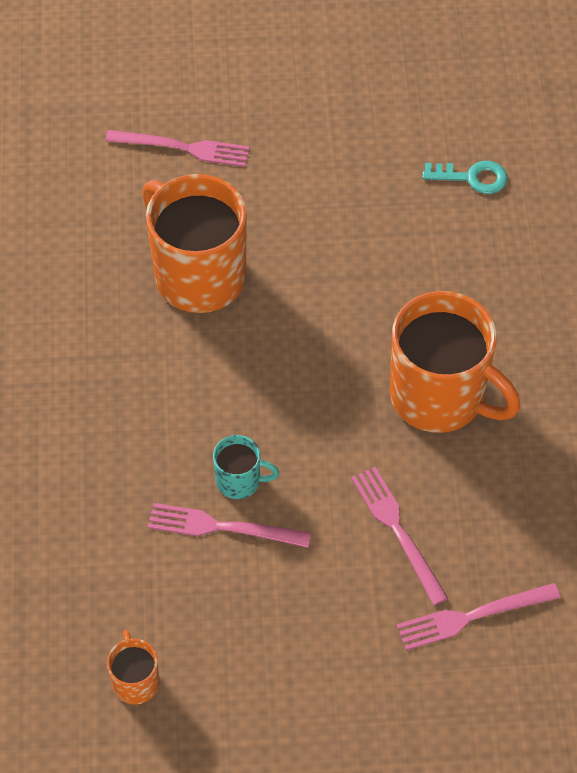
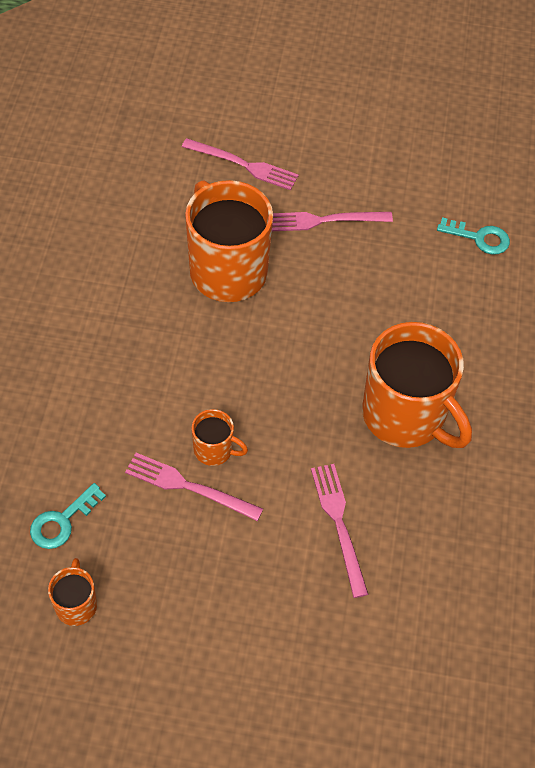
camera: 10 degrees right, 0 degrees up
(93, 596) = (62, 521): none -> turquoise key
(239, 481) = (214, 450): turquoise mug -> orange mug
(472, 616) = (386, 615): pink fork -> pink fork (324, 220)

